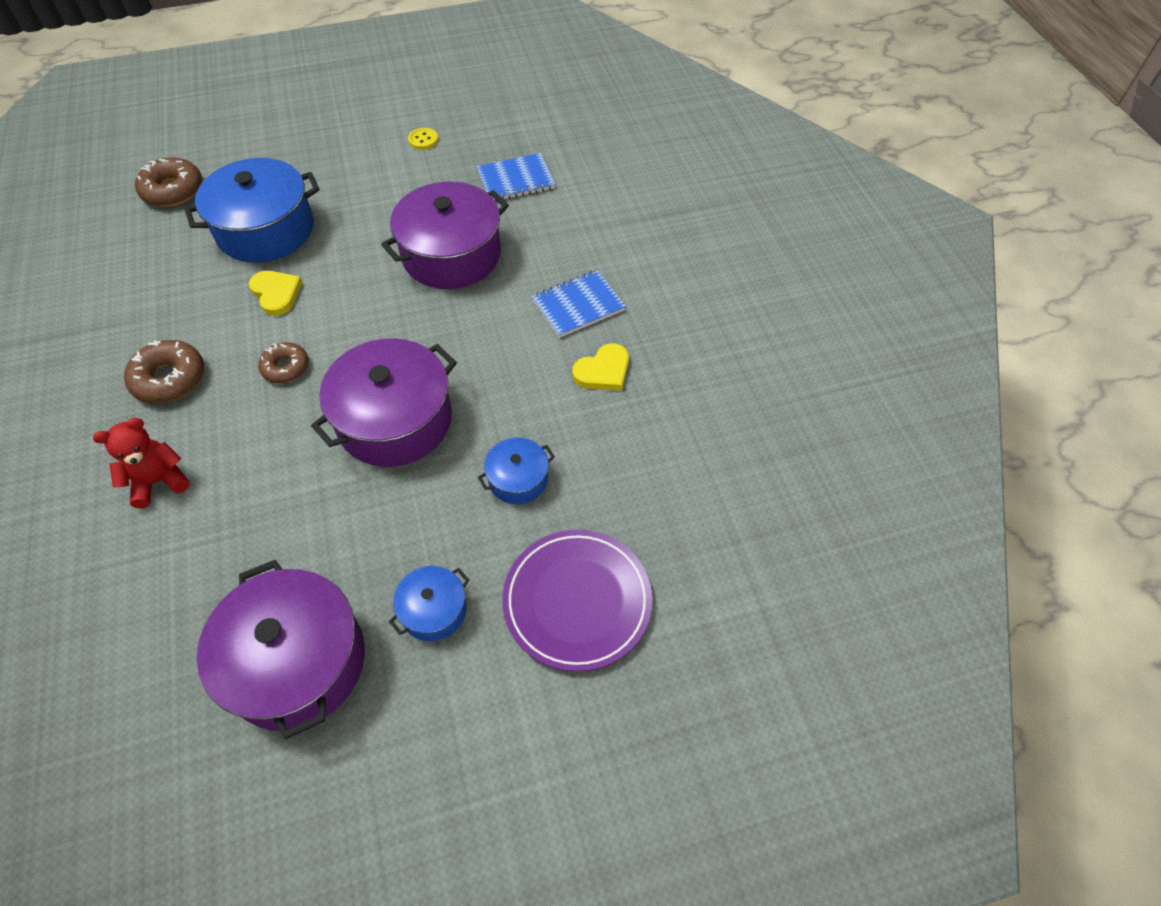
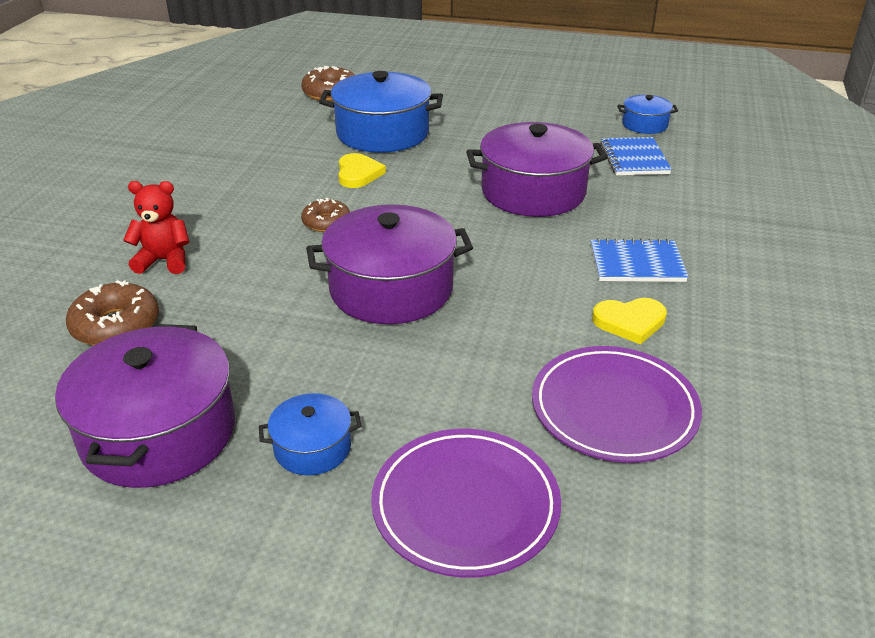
camera: 30 degrees right, 20 degrees down
(169, 379) = (230, 200): brown donut -> brown donut (116, 325)
(423, 140) = (563, 112): yellow button -> none
(516, 180) = (634, 159): blue notebook -> blue notebook turned 75 degrees clockwise
(518, 479) = (476, 376): blue pot -> blue pot (644, 125)
(633, 462) = (614, 408): none -> purple plate

